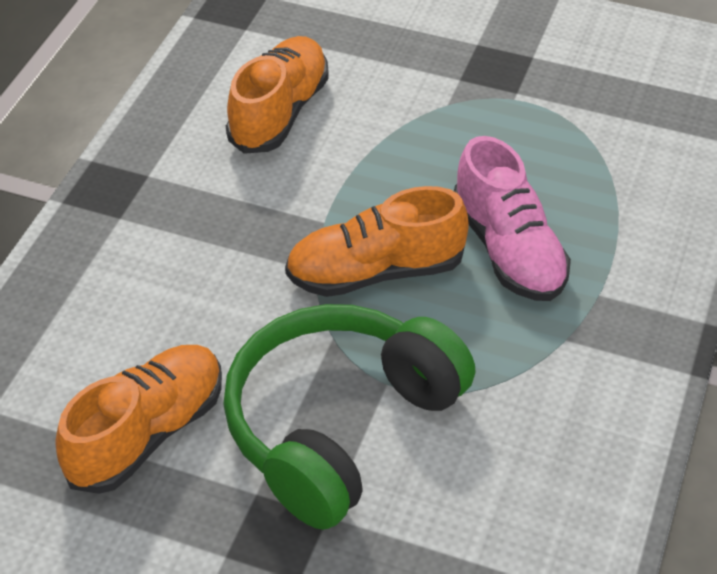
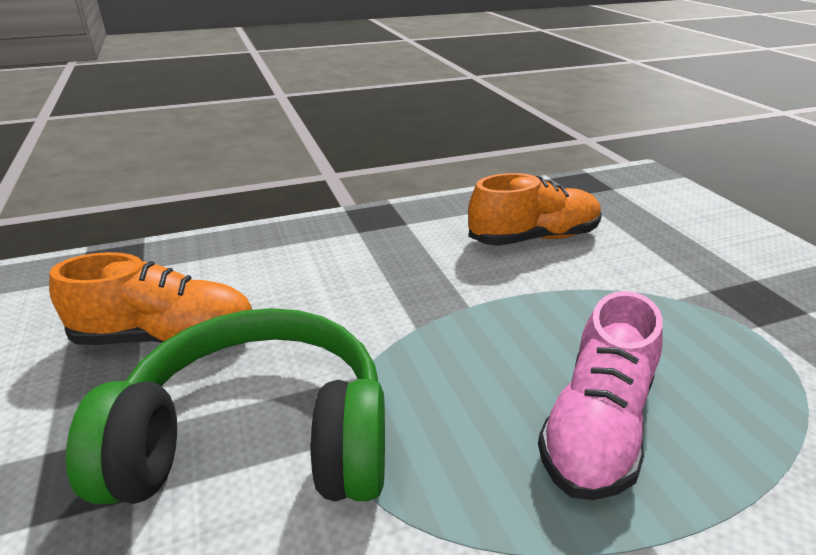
camera: 50 degrees right, 15 degrees down
(375, 272) = (456, 359): orange shoe -> none

